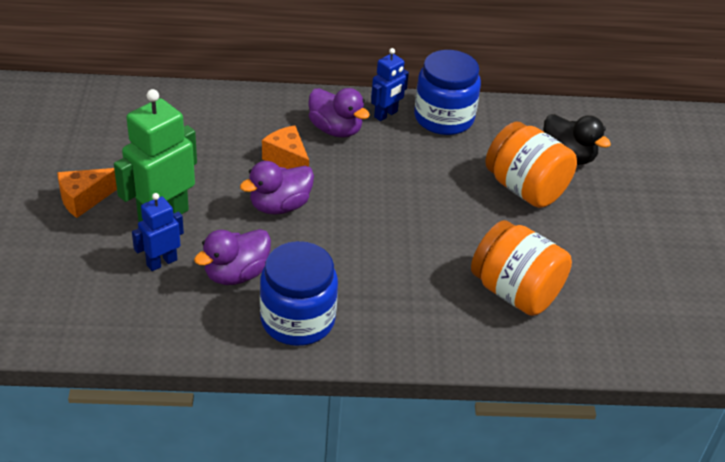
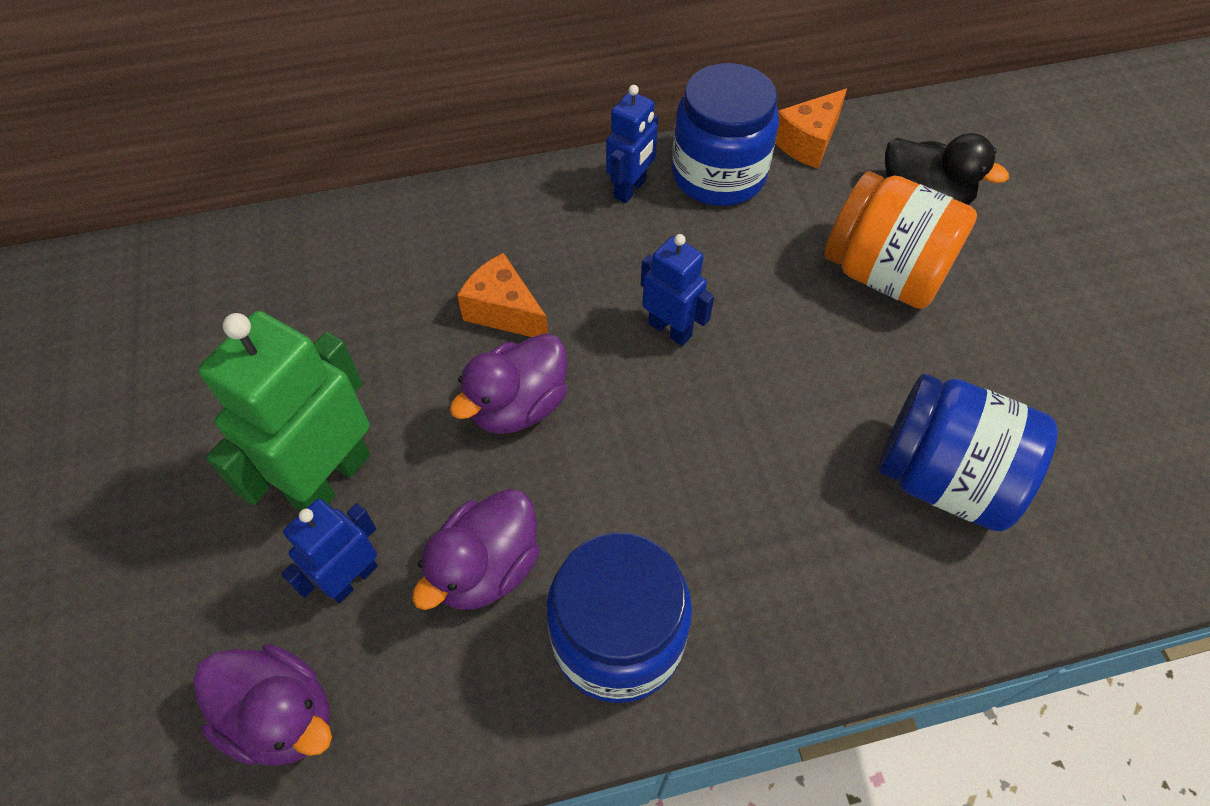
camera: 10 degrees left, 15 degrees up
(84, 199) = (185, 479): orange cheese -> orange cheese (808, 142)
(335, 129) = (562, 235): purple duck -> purple duck (282, 716)
(382, 189) = (670, 329): none -> blue robot
(515, 292) = (943, 477): orange jar -> blue jar

